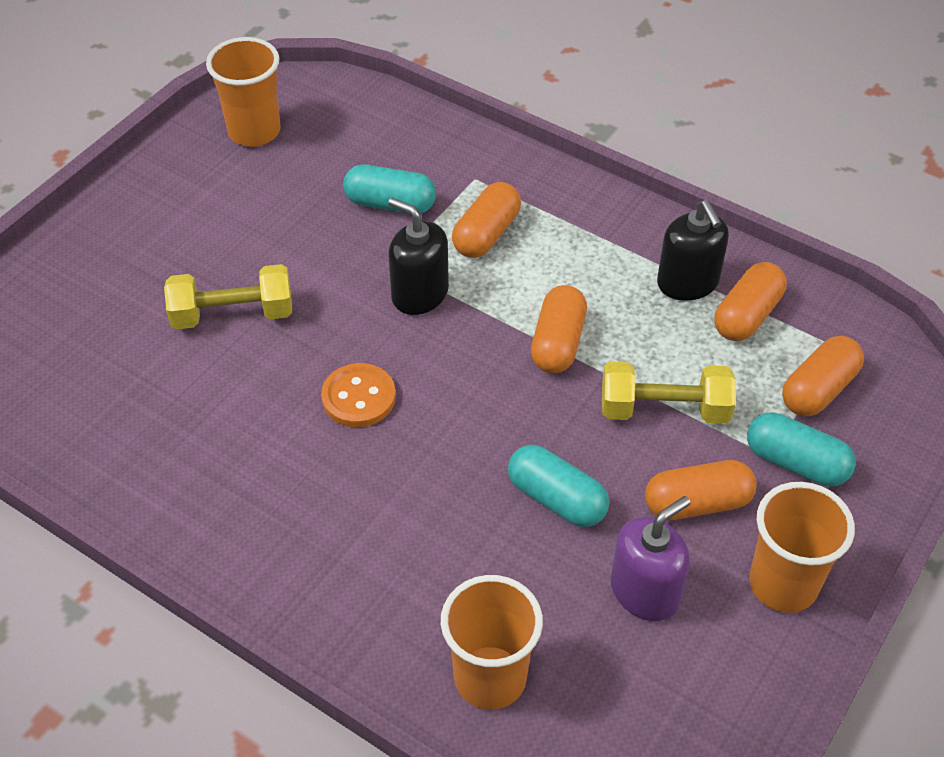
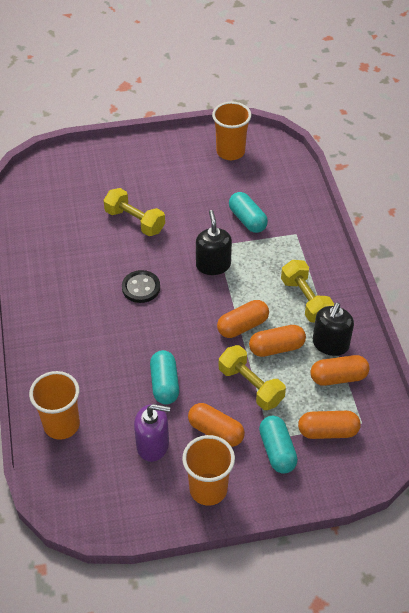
camera: 45 degrees right, 0 degrees up
(358, 397) = (141, 288): orange button -> black button
(486, 234) = (270, 260): orange capsule -> orange capsule (276, 348)
(591, 252) = (305, 300): none -> yellow dumbbell

